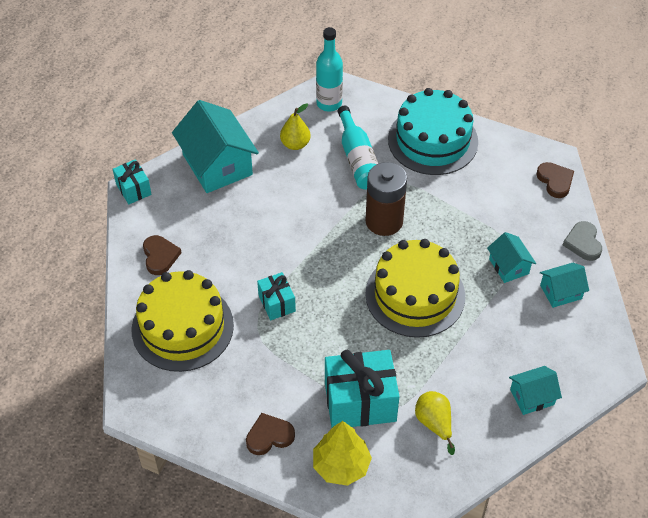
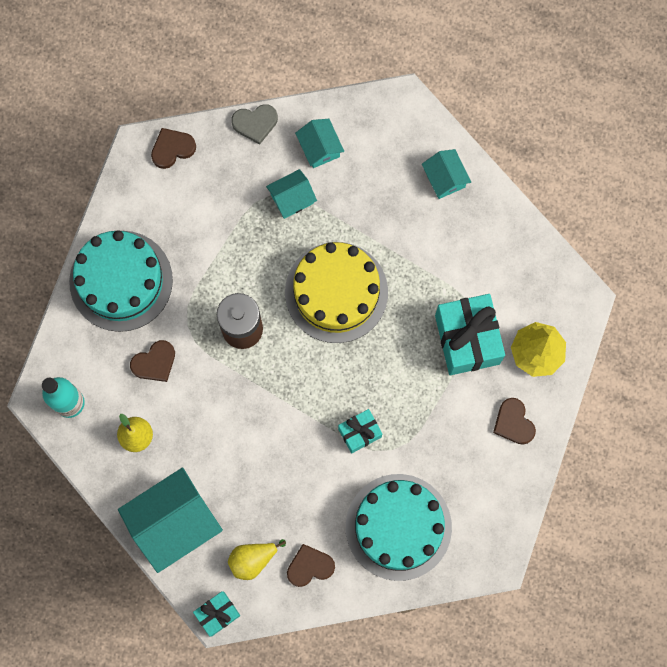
camera: 95 degrees left, 25 degrees up
(182, 327) = (398, 527): yellow cake -> turquoise cake
(358, 159) = (154, 362): turquoise bottle -> brown heart
(434, 423) = (483, 268): yellow pear -> yellow pear (253, 559)

